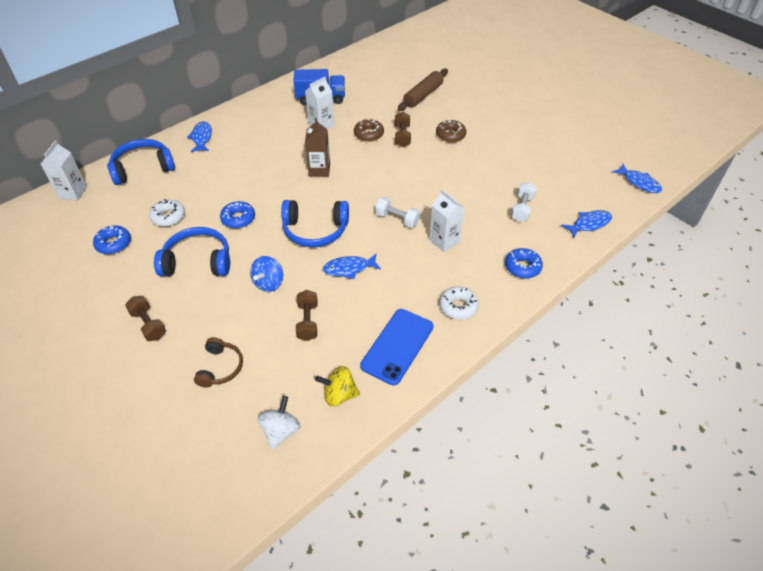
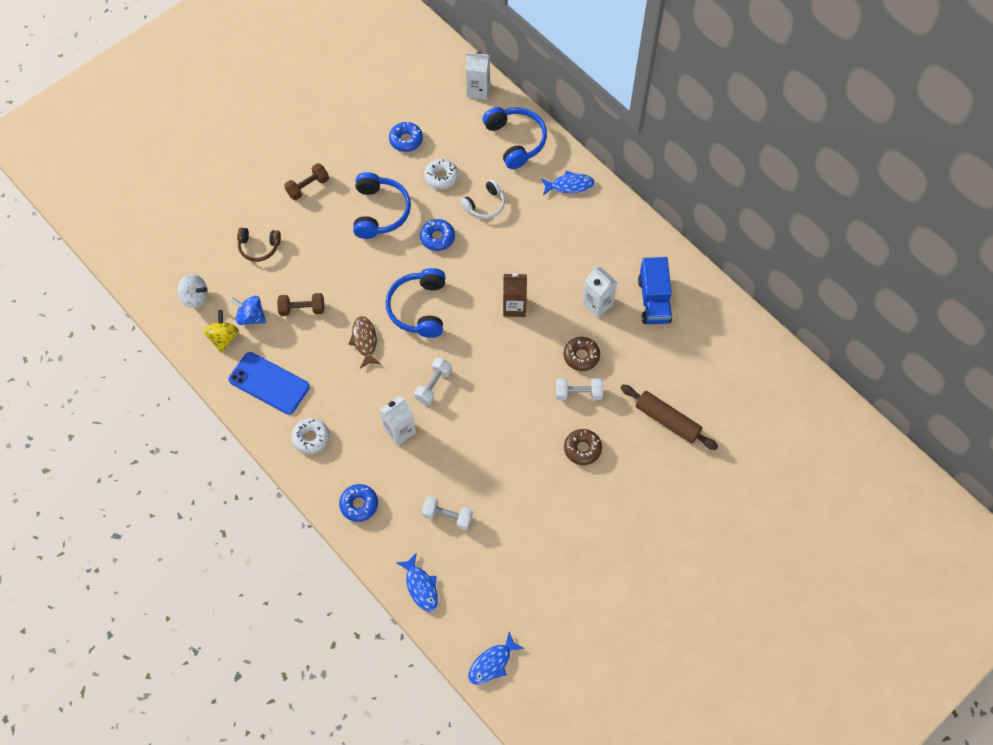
camera: 90 degrees right, 15 degrees up
(209, 187) = (485, 205): none -> white headphones
(269, 283) = (350, 273): blue spinning top -> blue spinning top (251, 317)
(349, 268) = (365, 341): blue fish -> brown fish
(402, 136) = (578, 393): brown dumbbell -> white dumbbell

